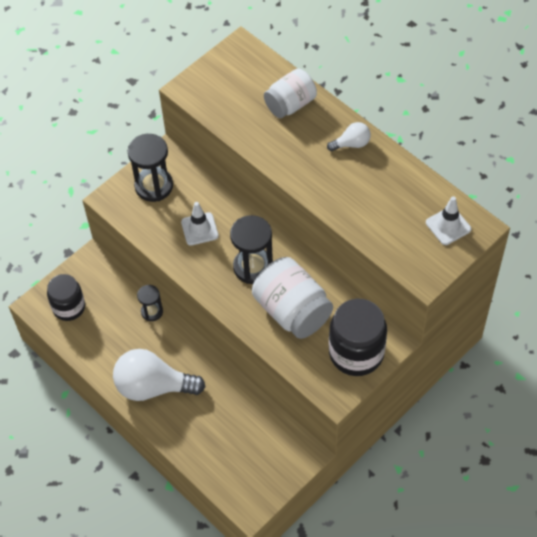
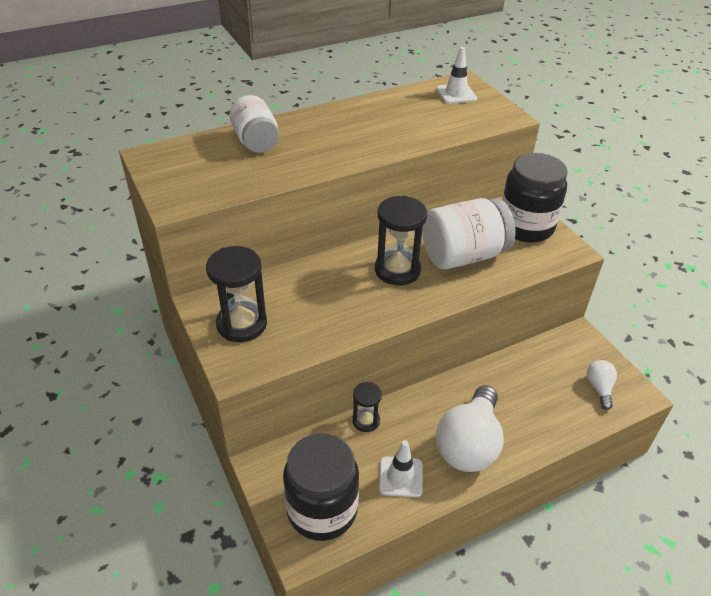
camera: 75 degrees left, 15 degrees down
(69, 307) = (322, 510): black jar -> black jar, size x1.51
(199, 229) = (326, 299): white traffic cone -> white traffic cone (400, 477)
(351, 144) = (332, 119): white light bulb -> white light bulb (599, 388)

